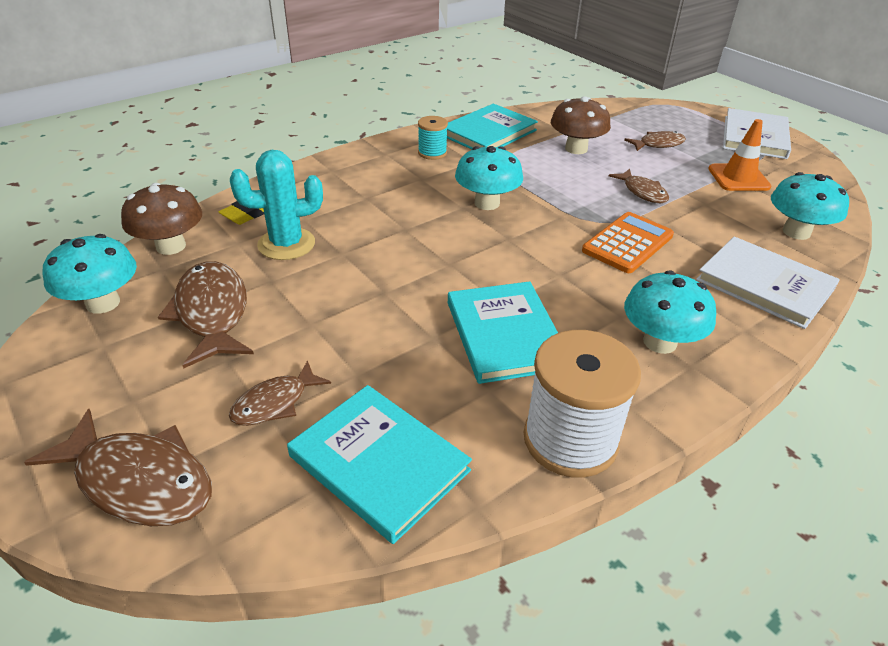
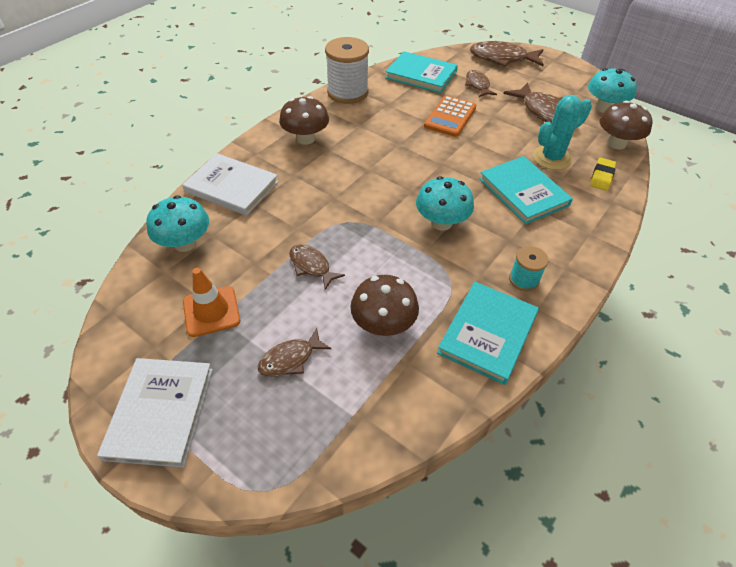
camera: 165 degrees right, 10 degrees up
(275, 403) = (477, 85): brown fish -> brown fish turned 45 degrees counterclockwise
(505, 334) = (390, 128): turquoise book -> turquoise book (523, 192)
(627, 243) = (324, 204): orange calculator -> orange calculator (450, 117)
(659, 342) = (306, 138): turquoise mushroom -> brown mushroom

